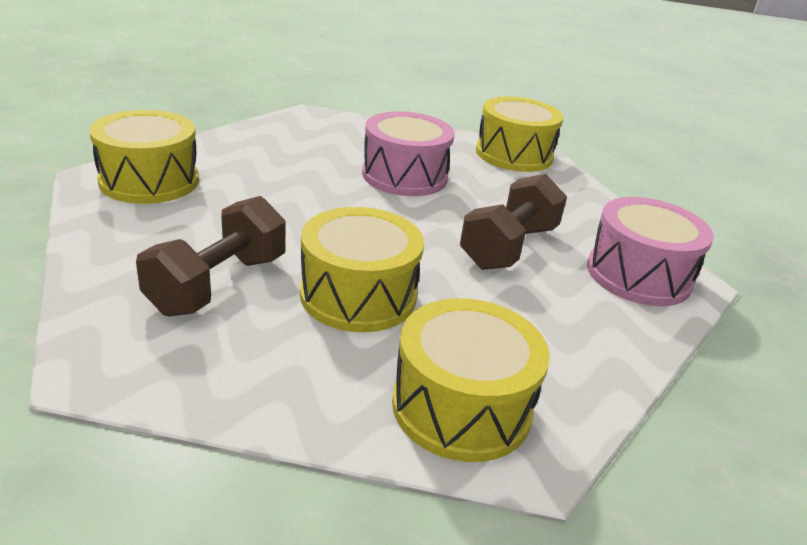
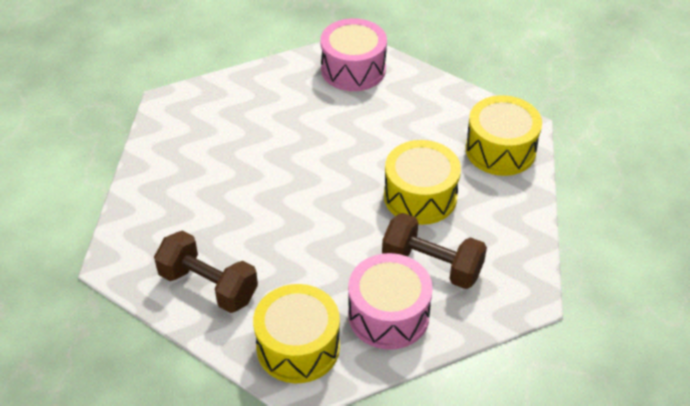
camera: 90 degrees left, 15 degrees up
(404, 176) = (240, 183): pink drum -> pink drum (388, 315)
(509, 247) = (338, 126): brown dumbbell -> brown dumbbell (208, 286)
(514, 154) = (177, 116): yellow drum -> none

